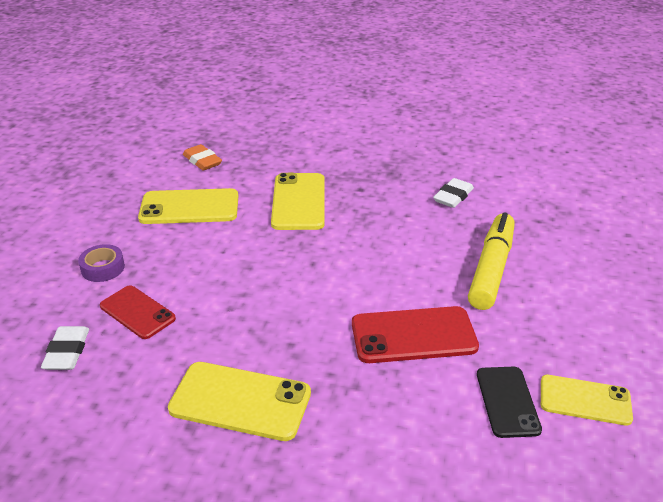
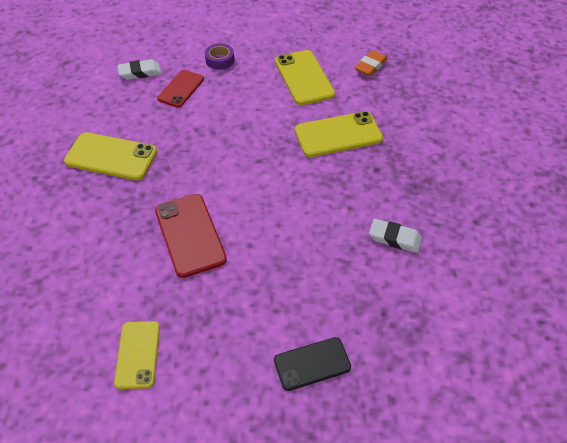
camera: 75 degrees right, 15 degrees up
(240, 401) = (111, 156): yellow phone -> yellow phone turned 75 degrees counterclockwise
(491, 269) = (289, 278): yellow marker -> none
(507, 401) = (129, 301): black phone -> black phone (312, 364)

